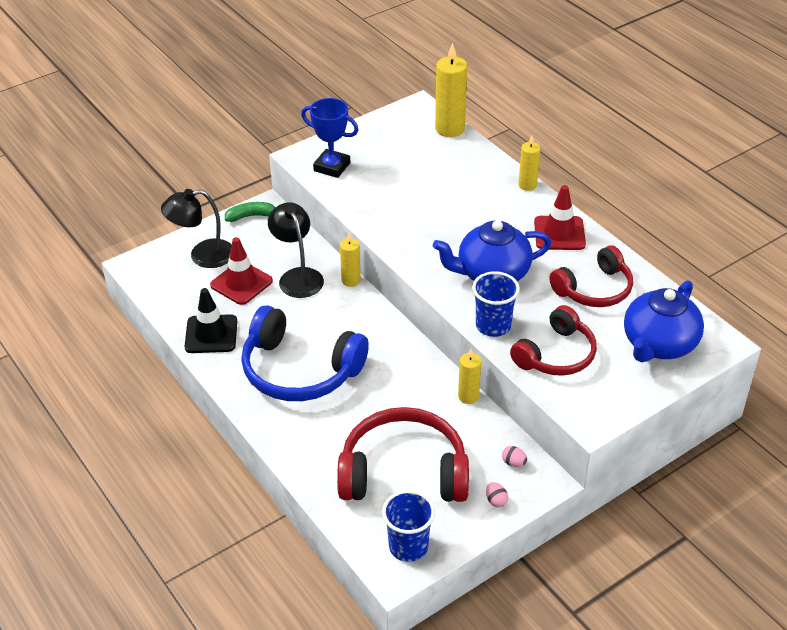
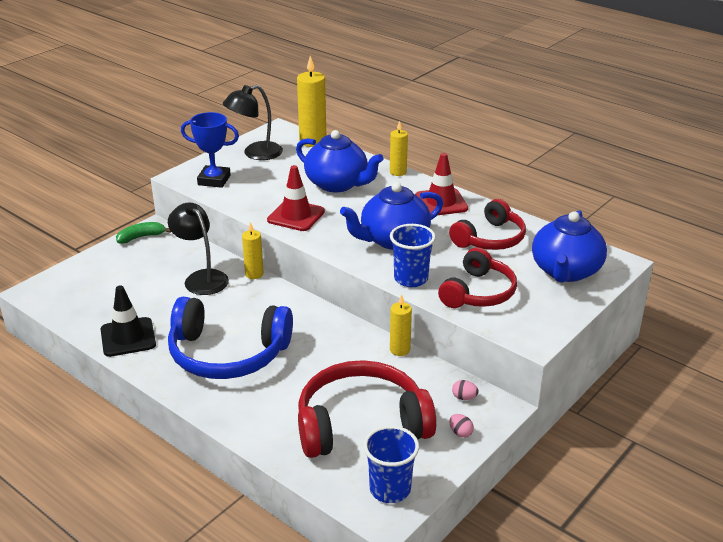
camera: 15 degrees left, 10 degrees down
(203, 255) = (101, 274): black lamp -> black lamp (255, 153)
(241, 283) = (147, 291): red traffic cone -> red traffic cone (296, 216)
(458, 192) = (337, 184): none -> blue teapot

